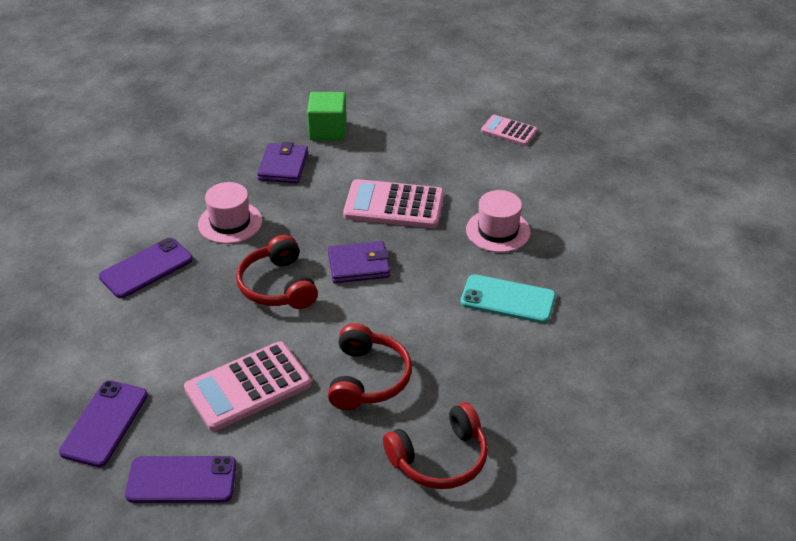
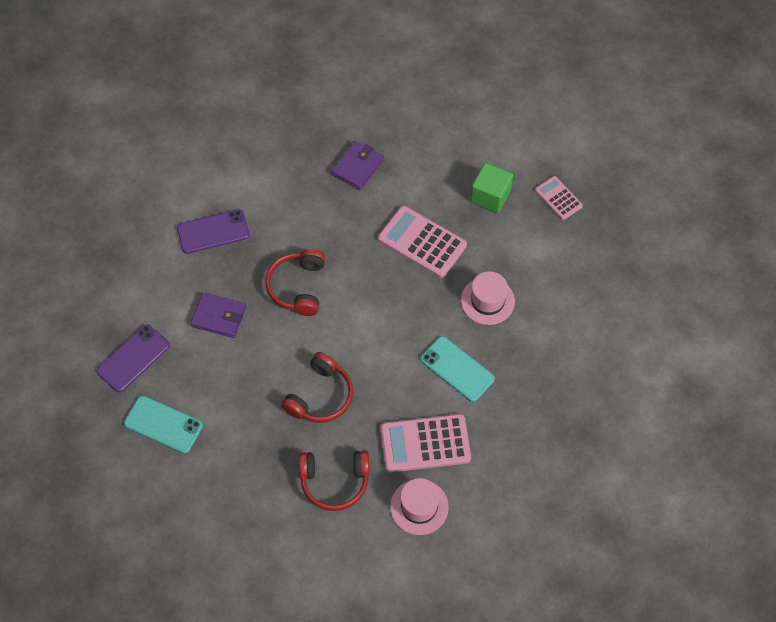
camera: 25 degrees right, 20 degrees up
(181, 480) = (163, 424): purple phone -> turquoise phone
(230, 222) = (291, 210): pink hat -> pink hat (419, 507)
(248, 387) = (237, 368): pink calculator -> pink calculator (425, 443)
(328, 130) = (411, 140): green cube -> green cube (490, 196)
(359, 265) = (365, 291): purple wallet -> purple wallet (219, 316)

